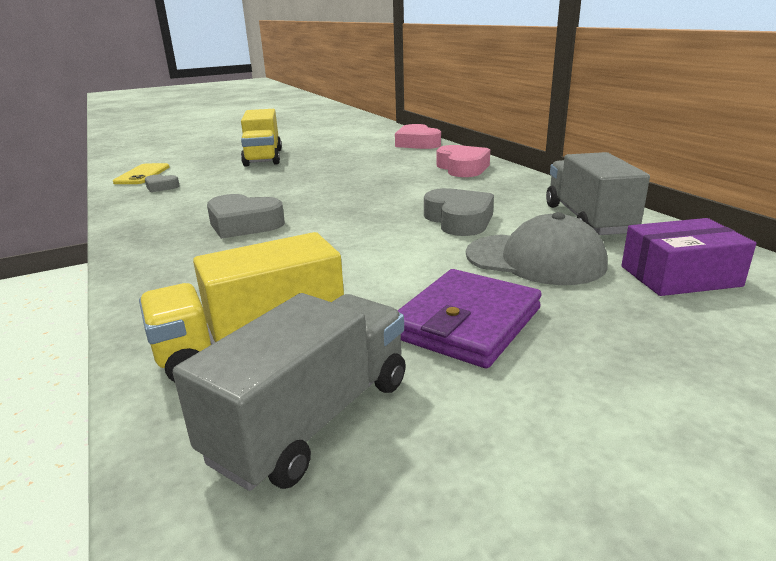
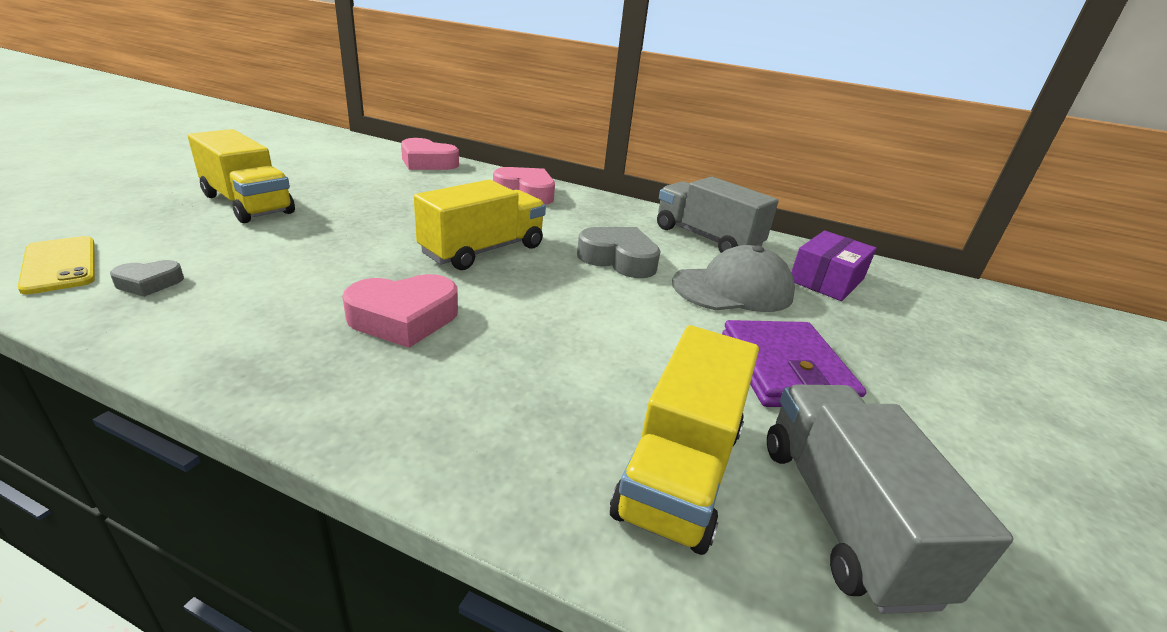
camera: 45 degrees left, 5 degrees up
(244, 224) = (404, 318): grey heart -> pink heart
(359, 198) = (483, 250): none -> yellow truck

